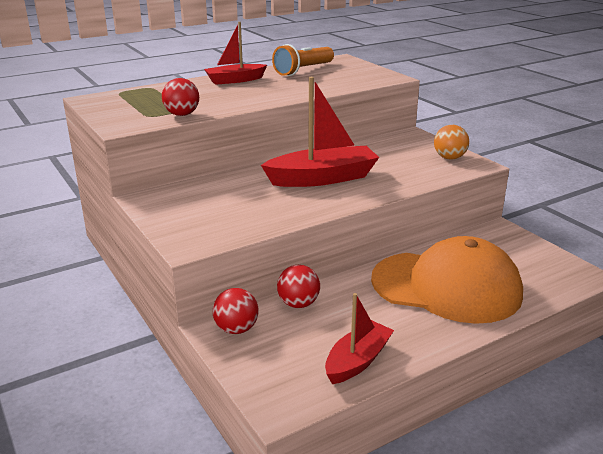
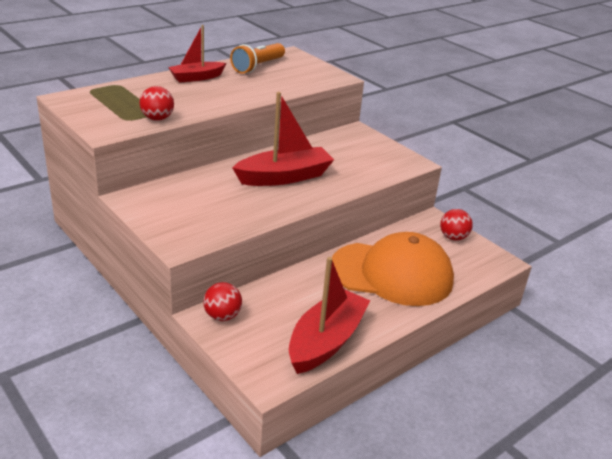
camera: 10 degrees left, 5 degrees up
(298, 304) = (271, 292): red ball -> red ball (453, 237)
(357, 361) = (326, 341): red boat -> red boat, size x1.58
(449, 158) = (391, 156): orange ball -> none

